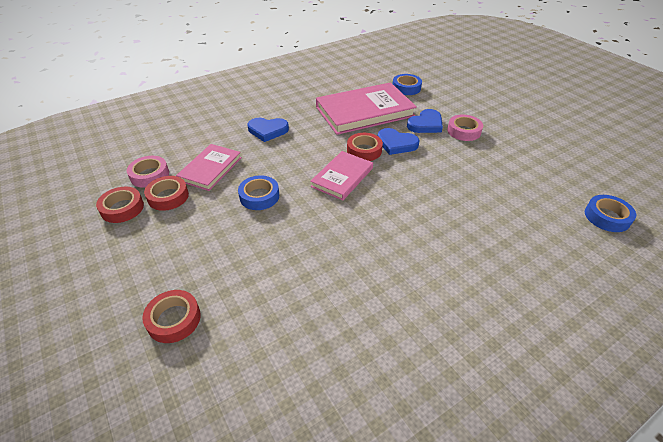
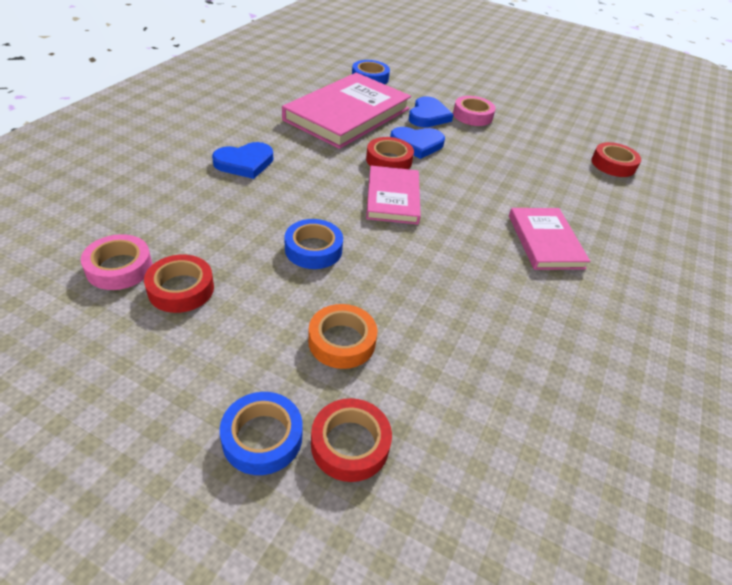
camera: 35 degrees left, 0 degrees up
(122, 208) = (120, 328): red tape -> red tape (613, 164)
(210, 169) = (209, 233): pink book -> pink book (545, 241)
(224, 258) = (342, 341): none -> orange tape
(607, 217) = (660, 171): blue tape -> blue tape (262, 437)

